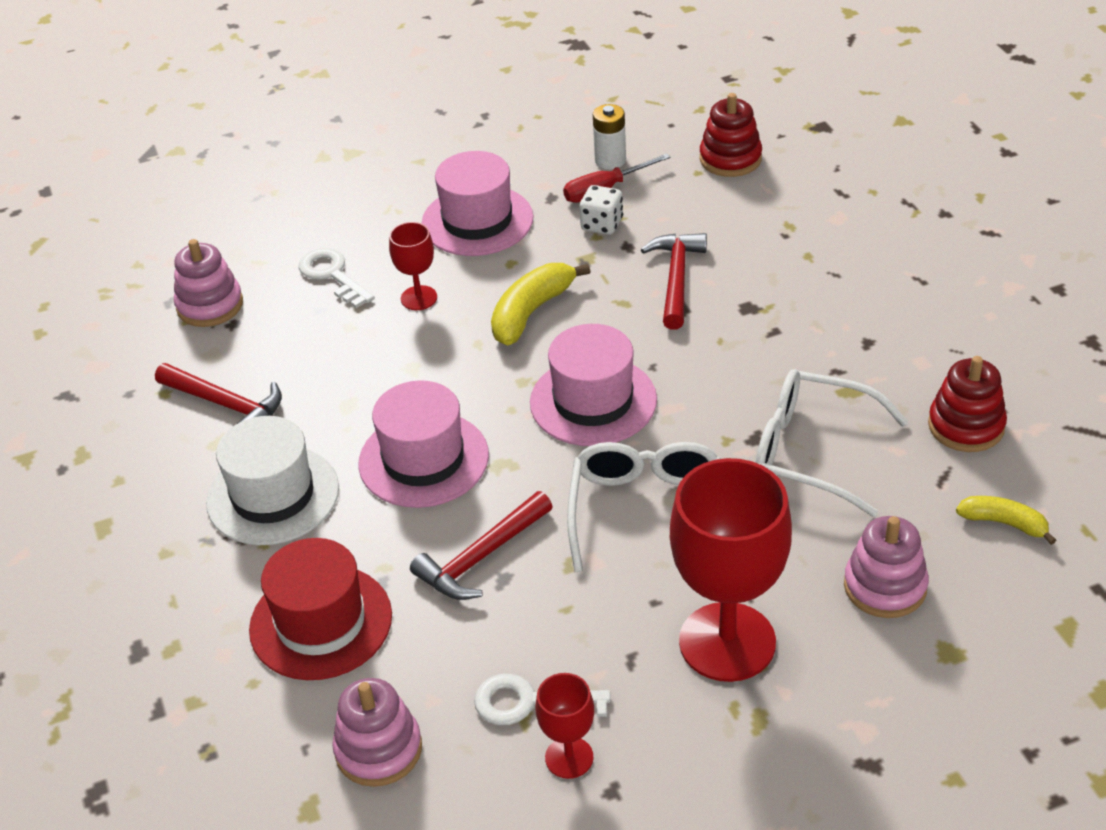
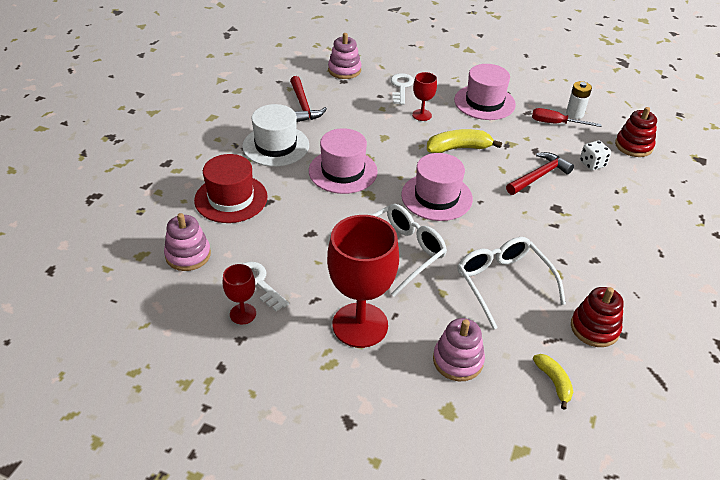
camera: 40 degrees right, 0 degrees up
(481, 557) = (314, 220): red hammer -> none
(602, 225) = (535, 135): white dice -> white dice (592, 164)

